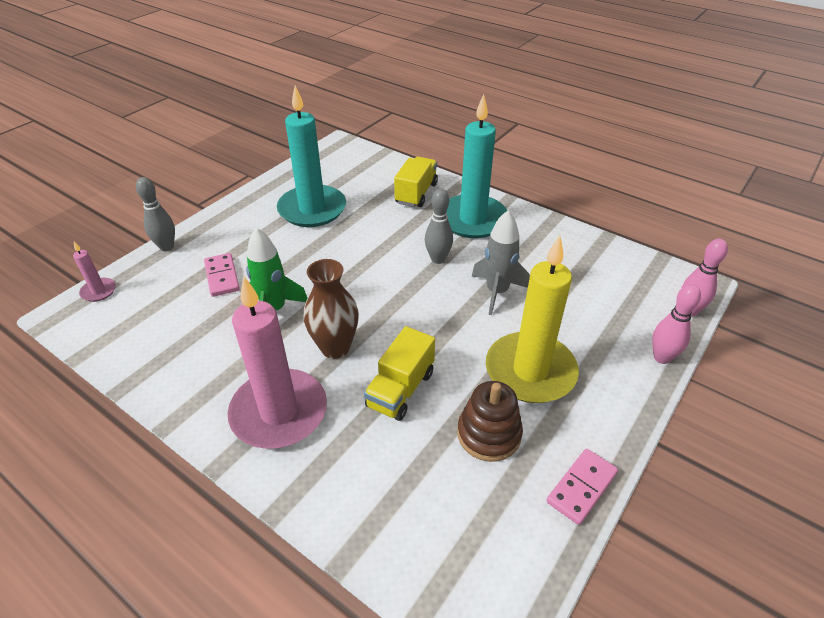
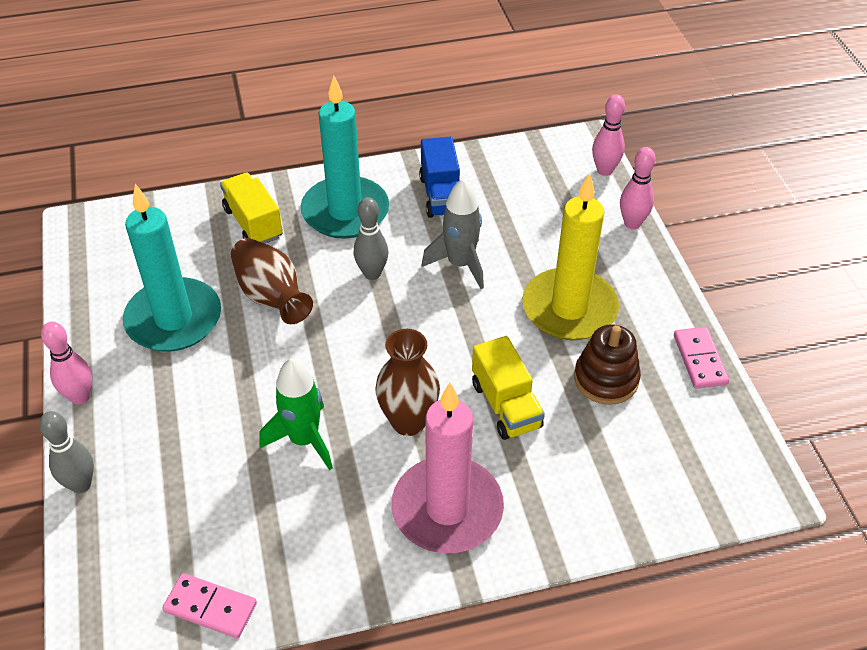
camera: 50 degrees left, 5 degrees up
(98, 291) = (89, 588): pink candle -> none
(222, 276) = (199, 458): pink domino -> pink domino (210, 607)
(225, 212) = (80, 397): none -> pink bowling pin
(370, 232) = (271, 296): none -> brown vase
(543, 249) = (441, 195): none -> blue truck

